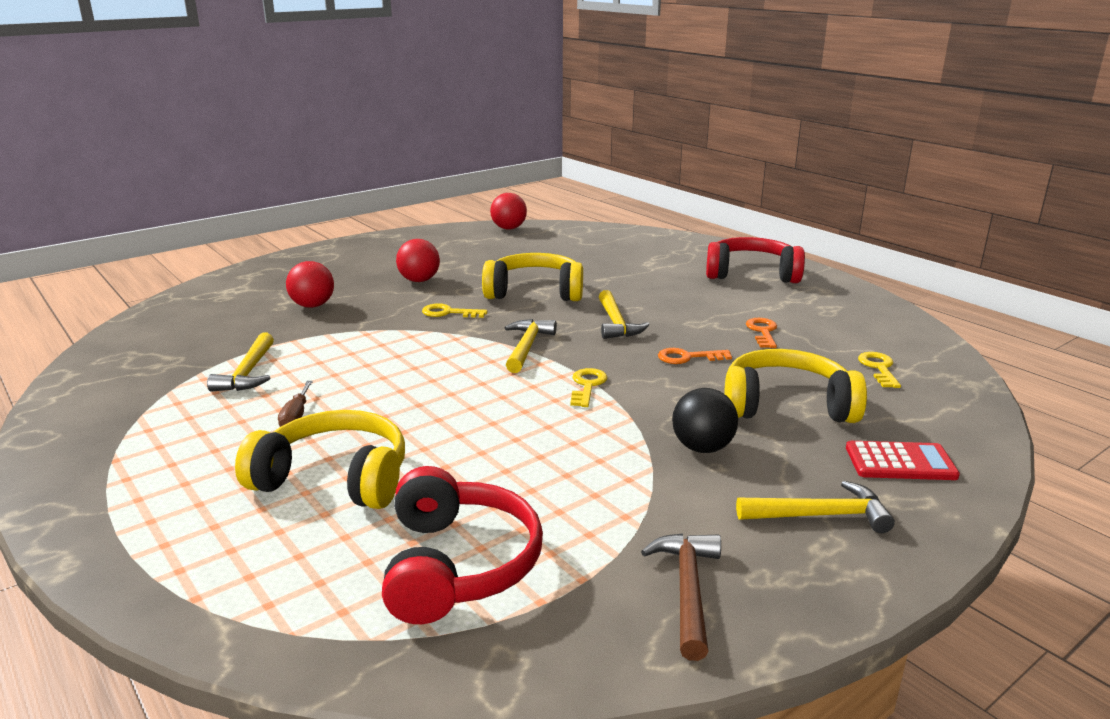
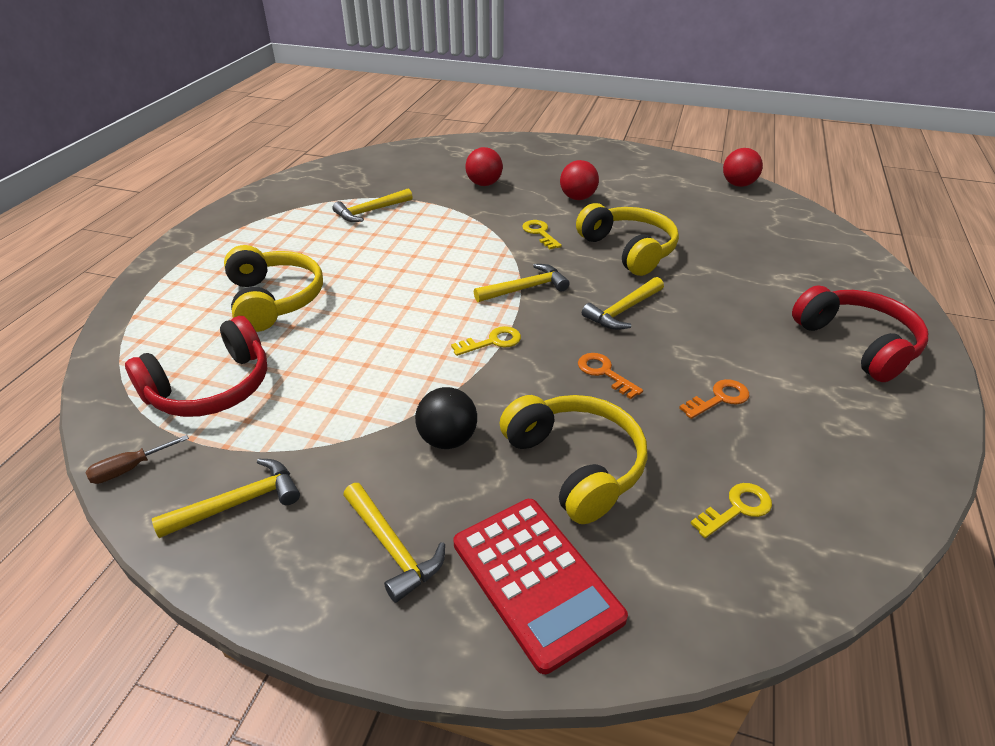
camera: 55 degrees right, 15 degrees up
(296, 416) = (334, 252): brown screwdriver -> brown screwdriver (129, 469)
(687, 590) = (239, 502): brown hammer -> yellow hammer
(900, 462) = (535, 580): red calculator -> red calculator, size x1.58

